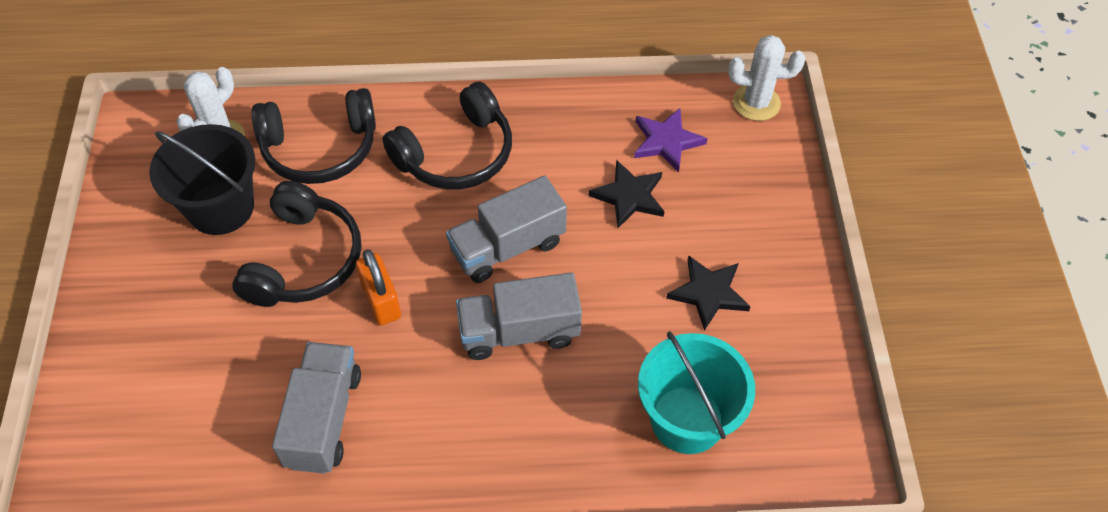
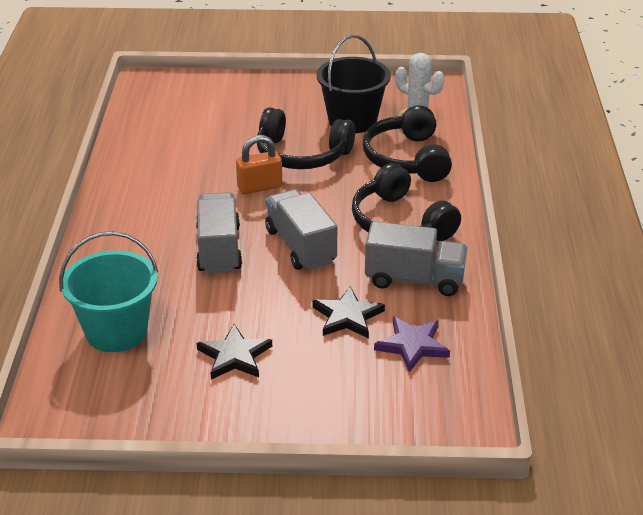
camera: 95 degrees right, 20 degrees down
(324, 419) = (169, 165): grey truck -> grey truck (414, 279)
(756, 103) = (465, 416): white cactus -> none

